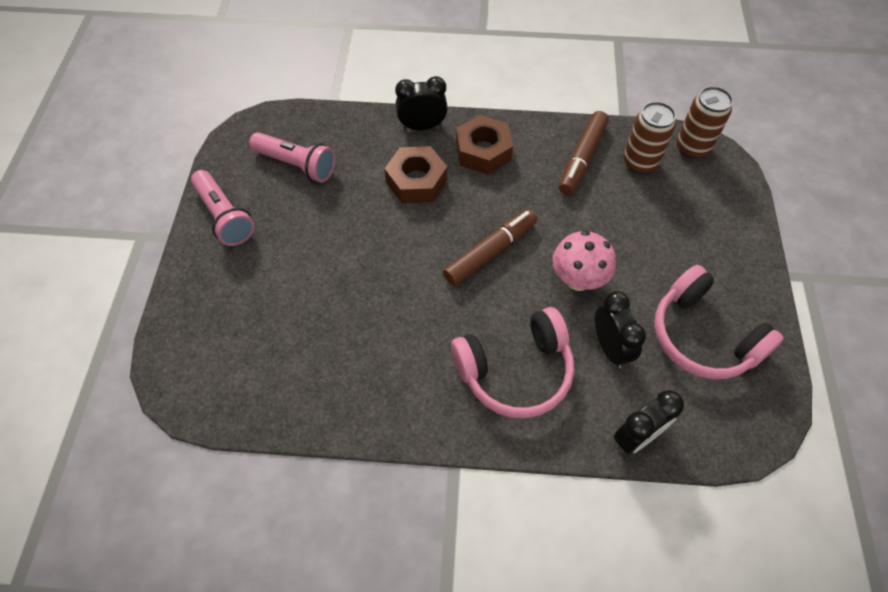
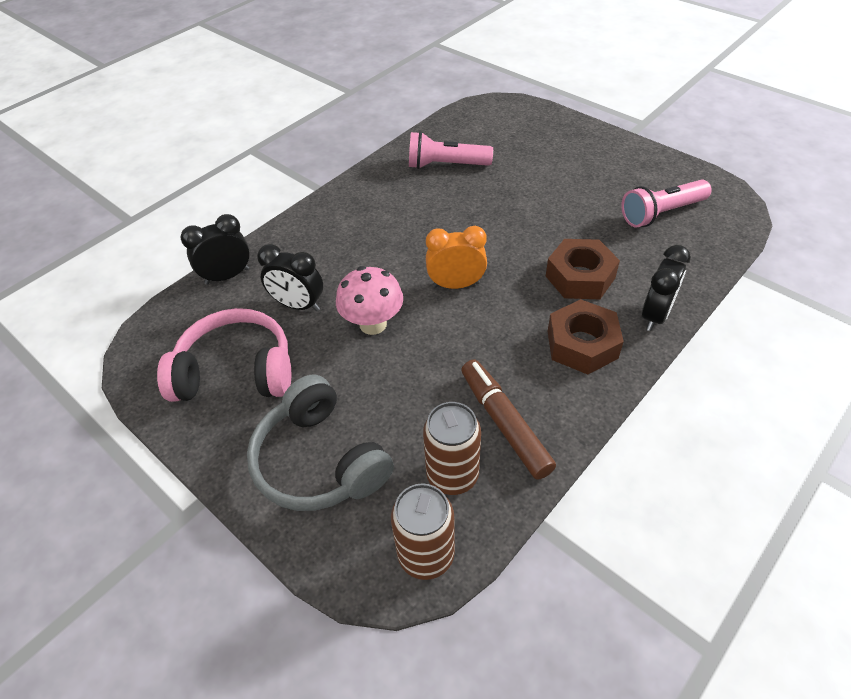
camera: 130 degrees right, 10 degrees down
(225, 217) = (629, 159): pink flashlight -> pink flashlight (445, 165)
(490, 252) = (456, 285): brown marker -> orange clock
(515, 371) = (342, 243): pink headphones -> none
(636, 437) = (227, 276): black clock -> black clock turned 60 degrees clockwise
(702, 231) = (319, 461): none -> grey headphones

